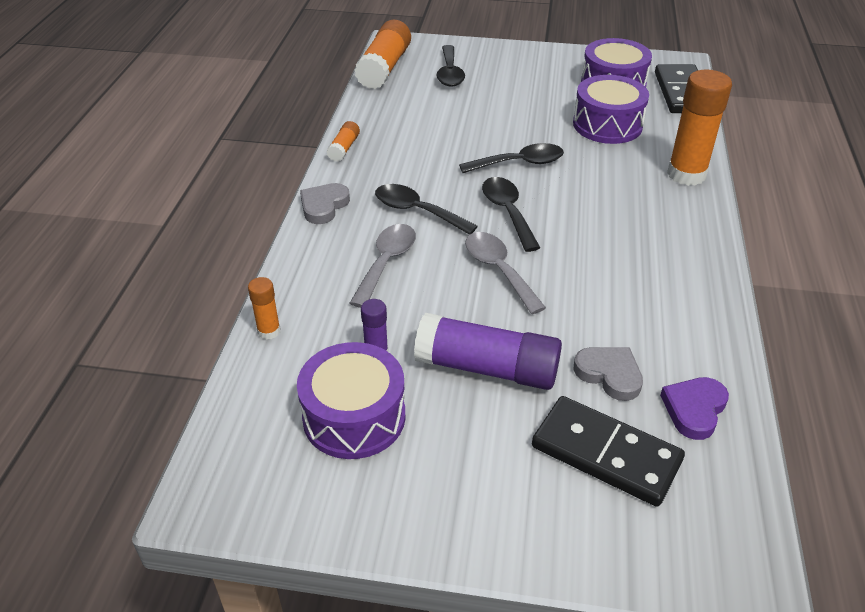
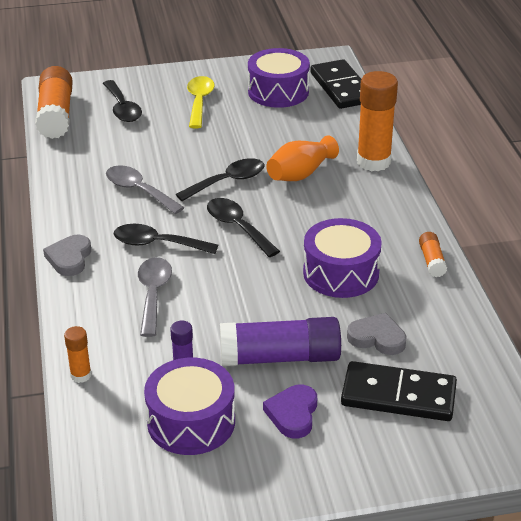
camera: 20 degrees left, 5 degrees down
(344, 148) = (59, 201): orange glue stick -> orange glue stick (432, 261)
(498, 270) = (252, 278): grey spoon -> grey spoon (138, 190)
(528, 80) = (199, 102): none -> yellow spoon
(600, 171) = (300, 174): none -> orange vase
(607, 125) = (289, 130): purple drum -> purple drum (341, 273)
(694, 409) = (450, 347): purple heart -> purple heart (293, 414)

